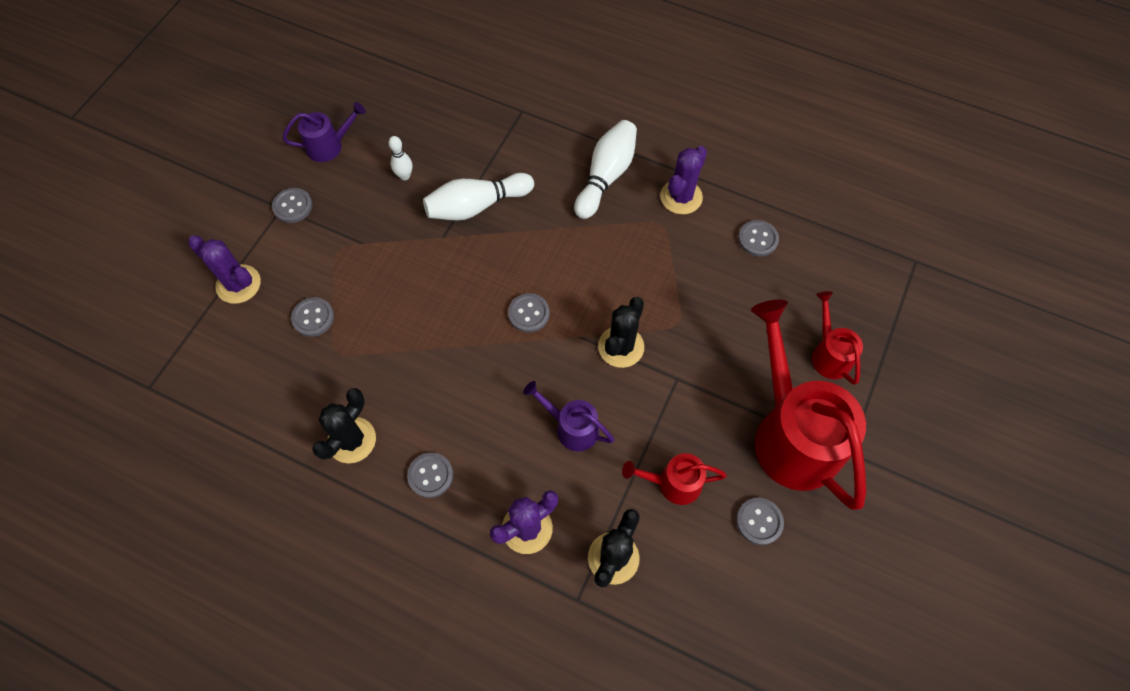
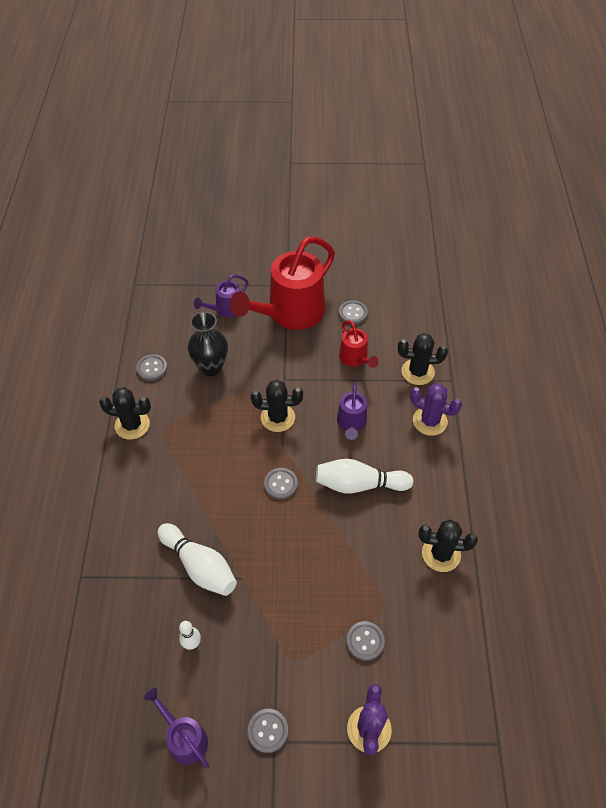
camera: 115 degrees left, 10 degrees down
(430, 475) = (433, 490): grey button -> none
(606, 176) = (131, 482): white bowling pin -> white bowling pin (359, 484)
(681, 197) = (132, 425): purple cactus -> black cactus
(732, 302) = (211, 367): none -> black vase
(828, 354) = (225, 309): red watering can -> purple watering can

